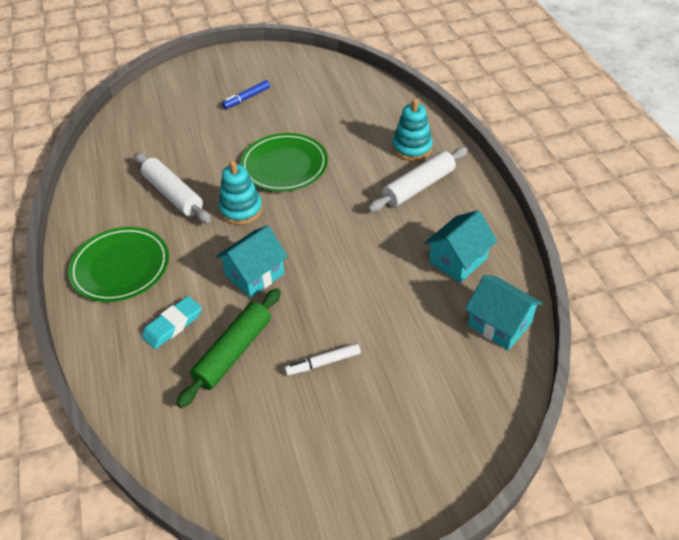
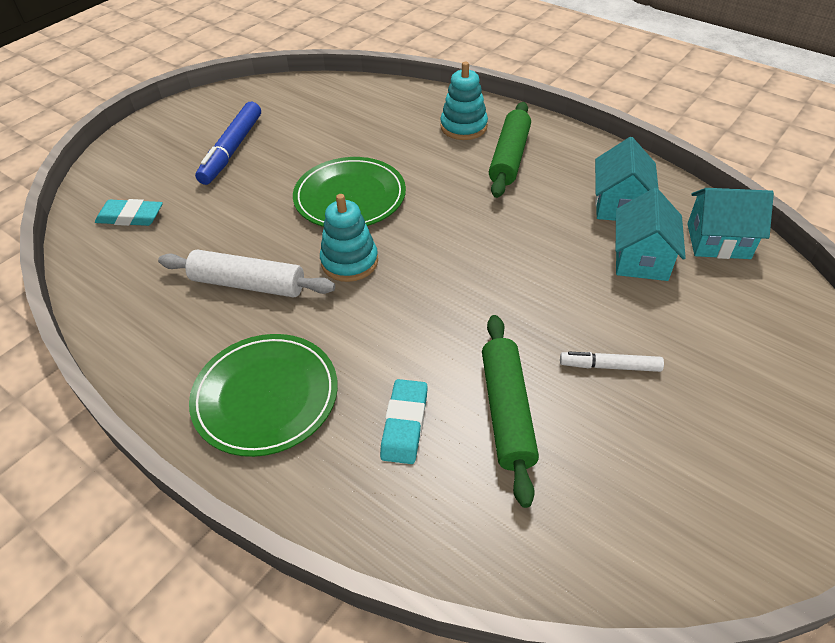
camera: 35 degrees left, 0 degrees up
(152, 119) = (130, 217): none -> turquoise eraser
(246, 98) = (232, 150): blue marker -> blue marker, size x1.71
(255, 275) = (440, 319): turquoise house -> turquoise house (641, 259)
(323, 363) = (609, 366): white marker -> white marker turned 60 degrees clockwise
(418, 186) = (509, 157): white rolling pin -> green rolling pin

